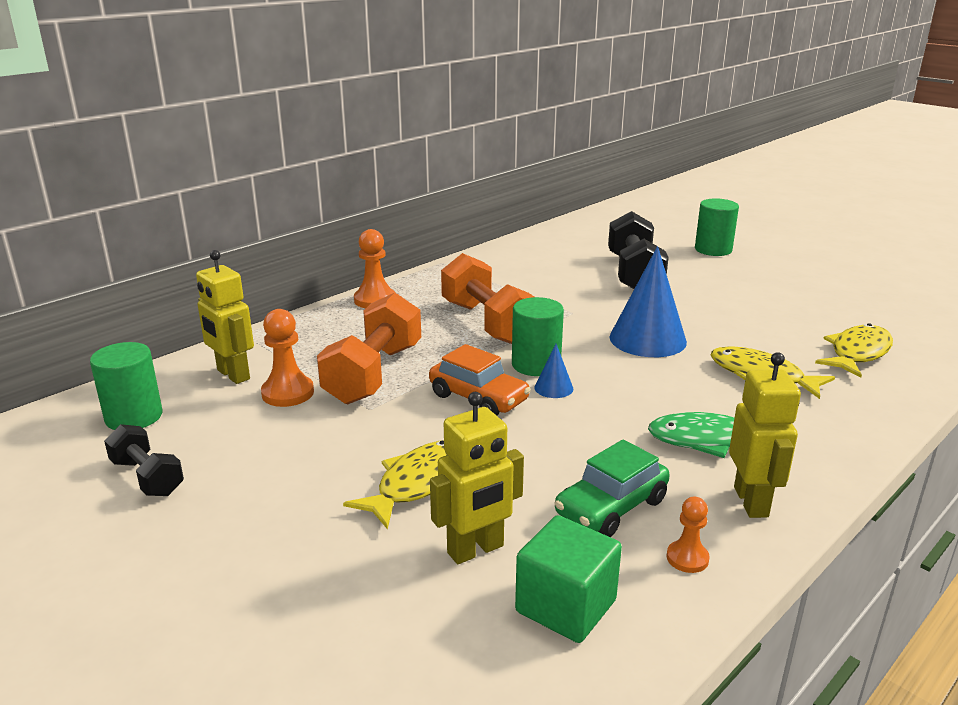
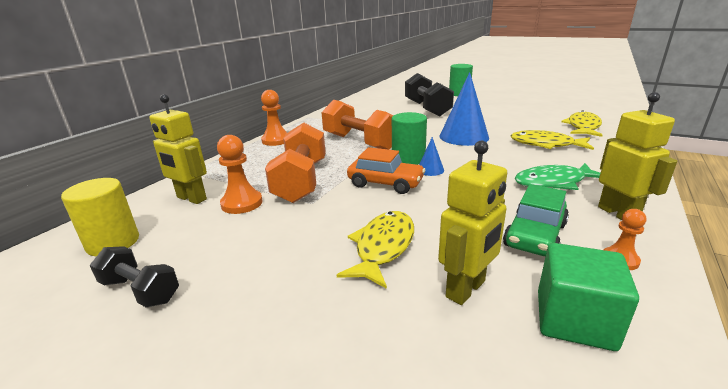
camera: 15 degrees left, 0 degrees up
(134, 417) = (113, 243): green cylinder -> yellow cylinder

